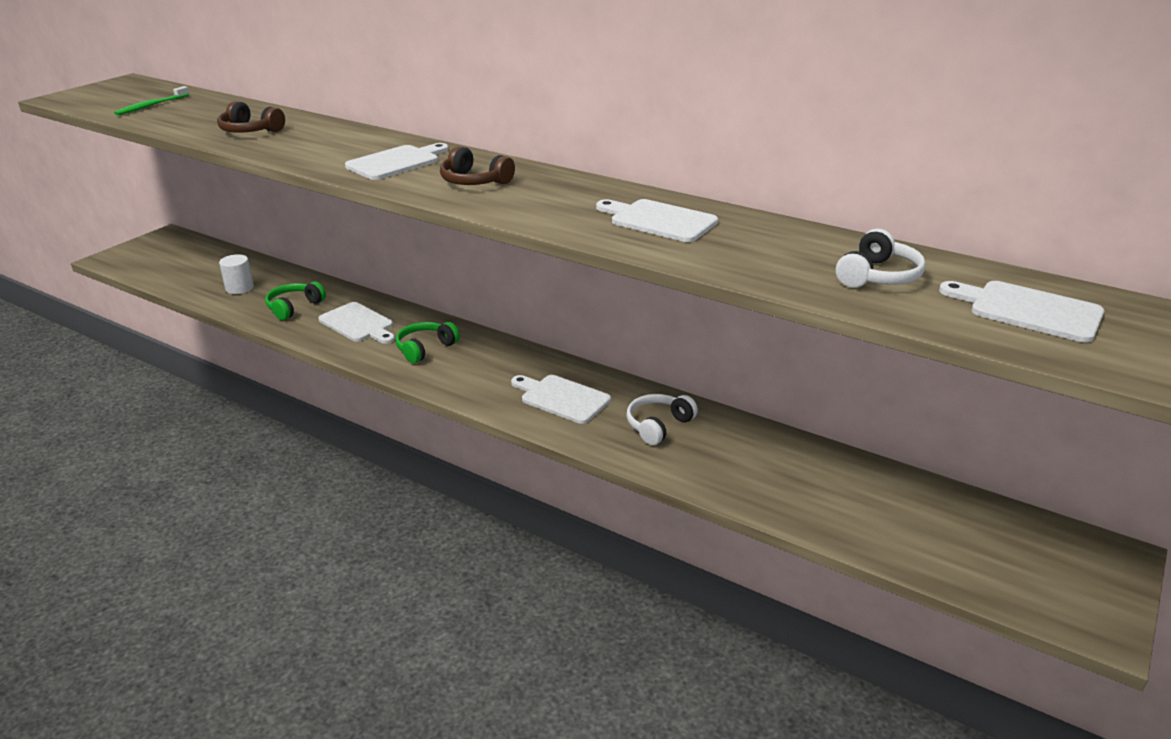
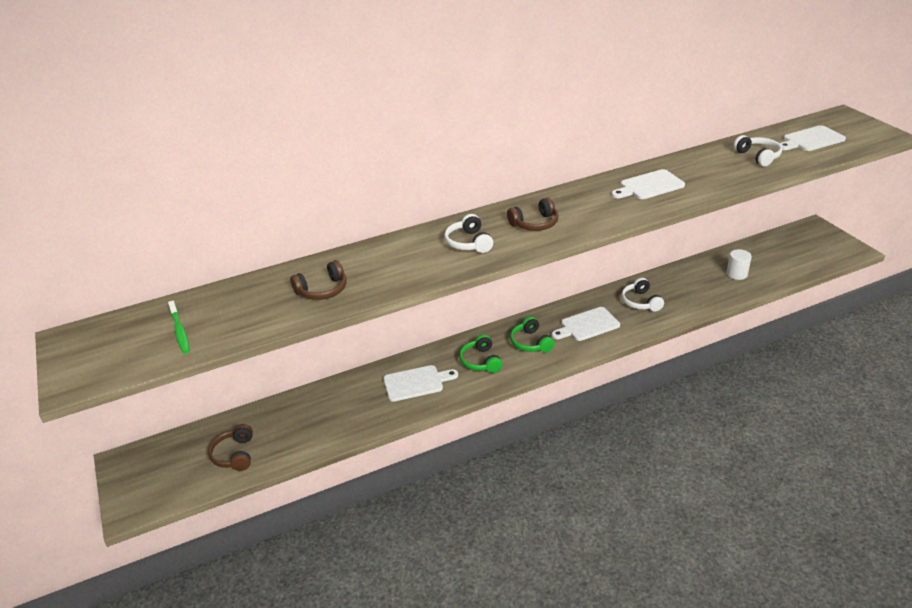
camera: 55 degrees left, 5 degrees up
(196, 275) = (235, 454): none -> brown headphones
(239, 288) = (290, 433): white cylinder -> white cylinder (737, 274)
(294, 307) = (357, 409): green headphones -> green headphones (531, 343)
(396, 162) = (469, 243): white cutting board -> white headphones

